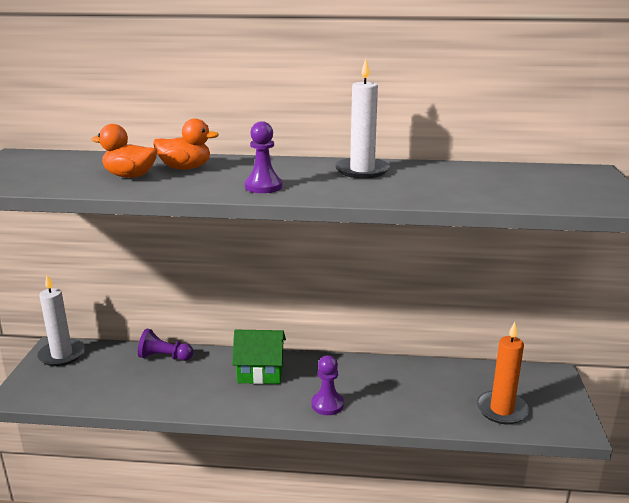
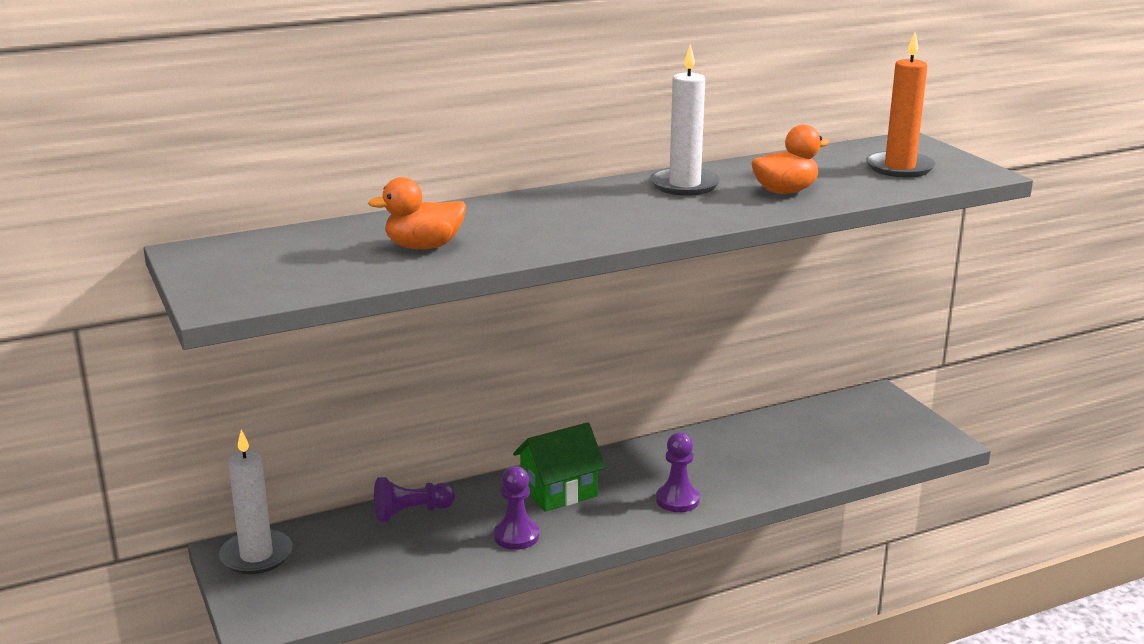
camera: 30 degrees left, 0 degrees up
(185, 168) = (473, 223): orange duck -> orange duck (785, 191)
(263, 186) = (612, 226): purple pawn -> purple pawn (516, 536)
(501, 410) = (861, 446): orange candle -> orange candle (899, 168)

